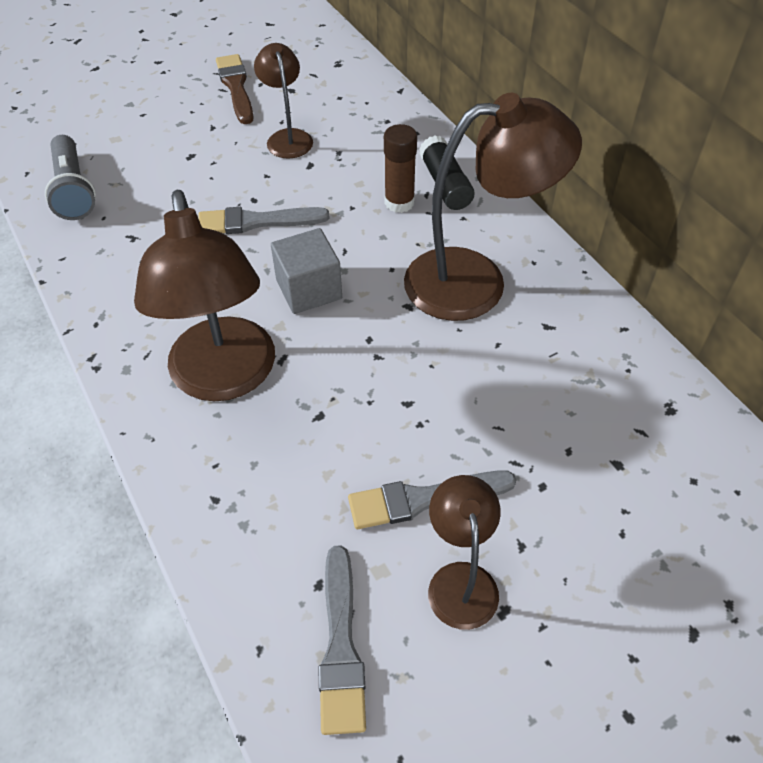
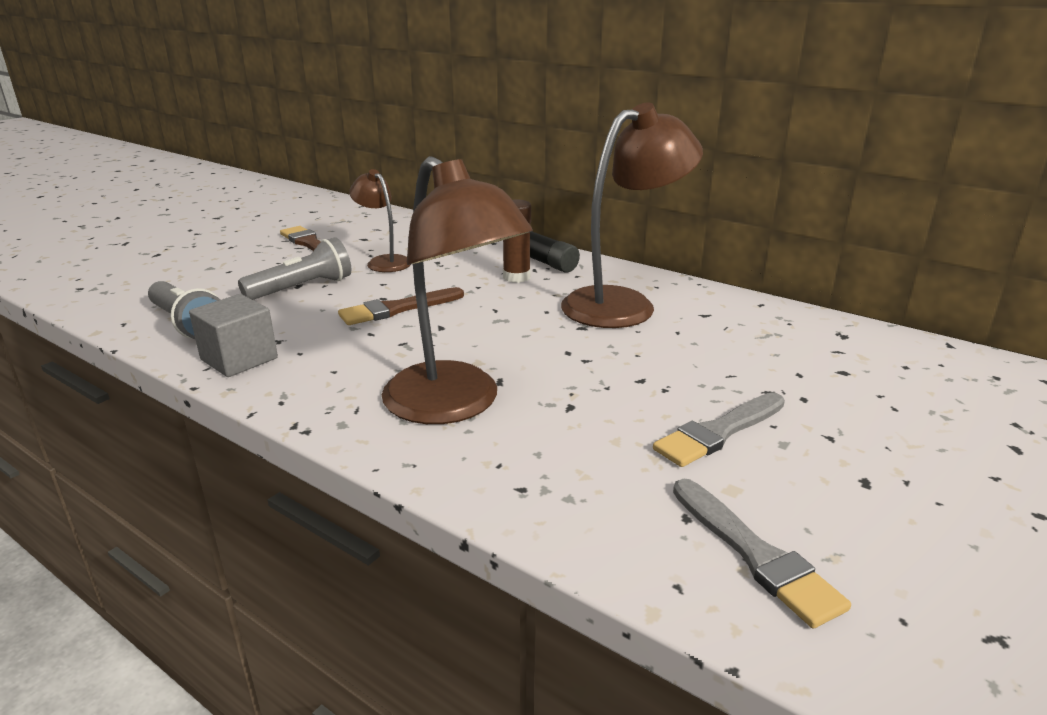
camera: 25 degrees left, 25 degrees down
(191, 162) = (302, 288): none -> grey flashlight
(256, 222) = (397, 309): grey brush -> brown brush
(309, 289) = (484, 336): grey cube -> grey cube (239, 359)
(460, 580) = (807, 473): brown lamp -> none

